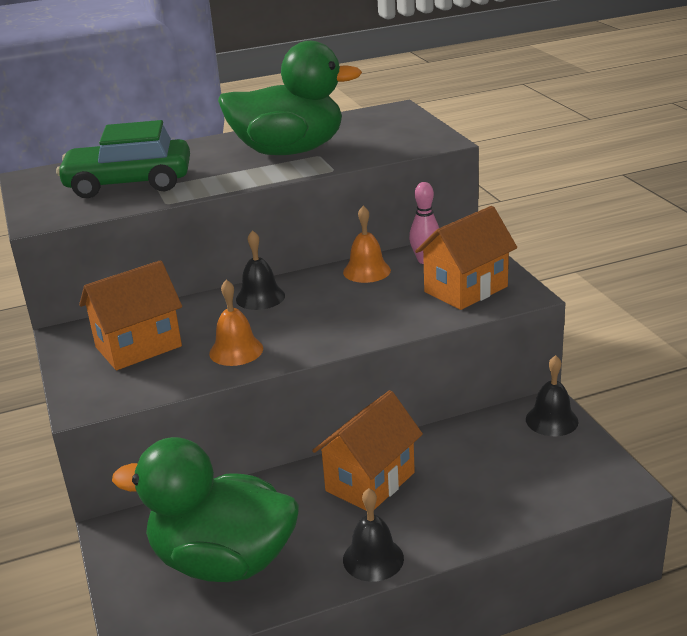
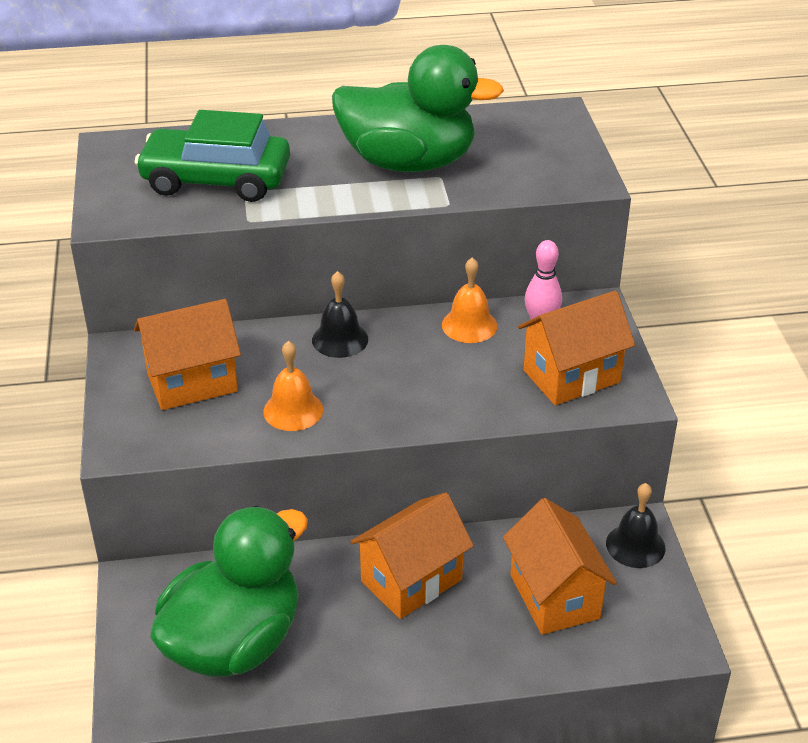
camera: 10 degrees right, 10 degrees up
(223, 561) = (234, 642): green duck -> green duck turned 105 degrees clockwise
(373, 558) = (386, 674): black bell -> none
(499, 469) = (554, 596): none -> orange house

